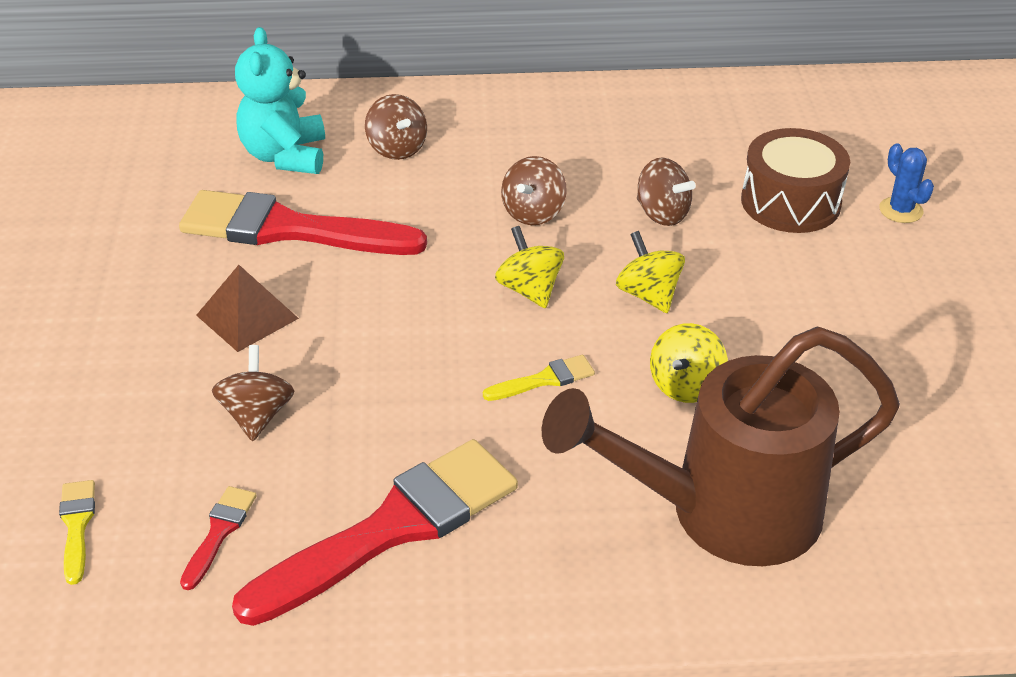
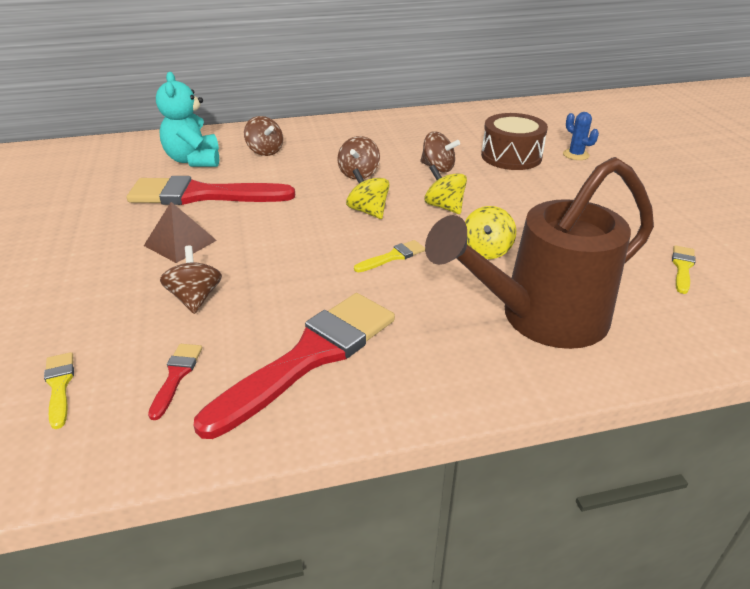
camera: 10 degrees left, 5 degrees down
(972, 454) = (682, 267): none -> yellow brush

